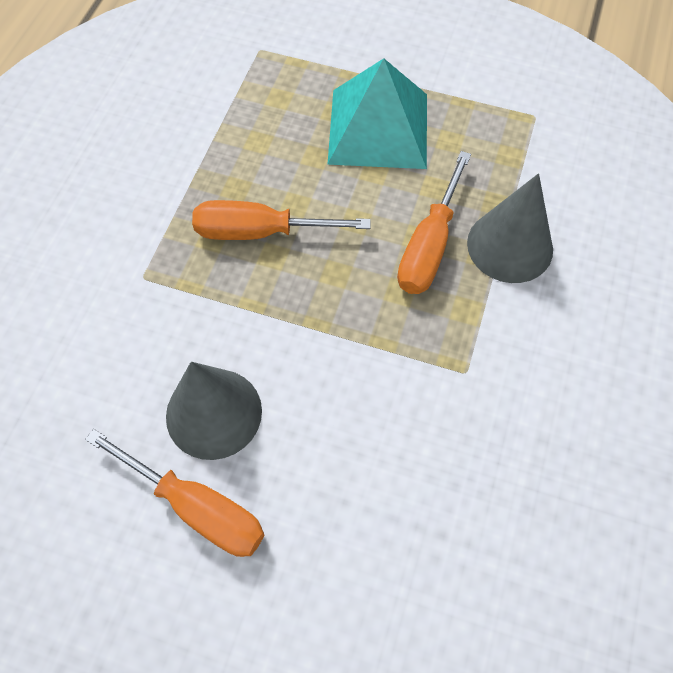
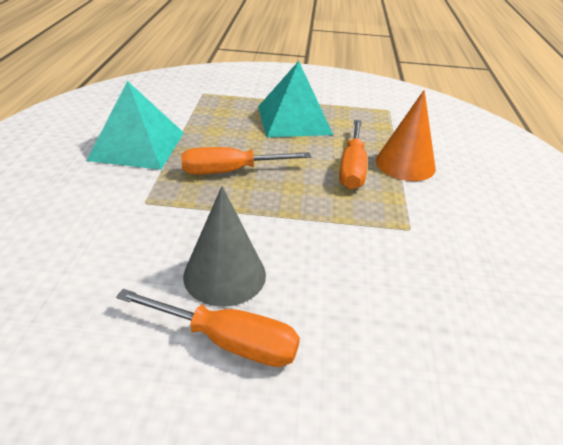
camera: 15 degrees left, 25 degrees down
(148, 165) = (137, 145): none -> turquoise pyramid
(510, 246) = (405, 164): grey cone -> orange cone

